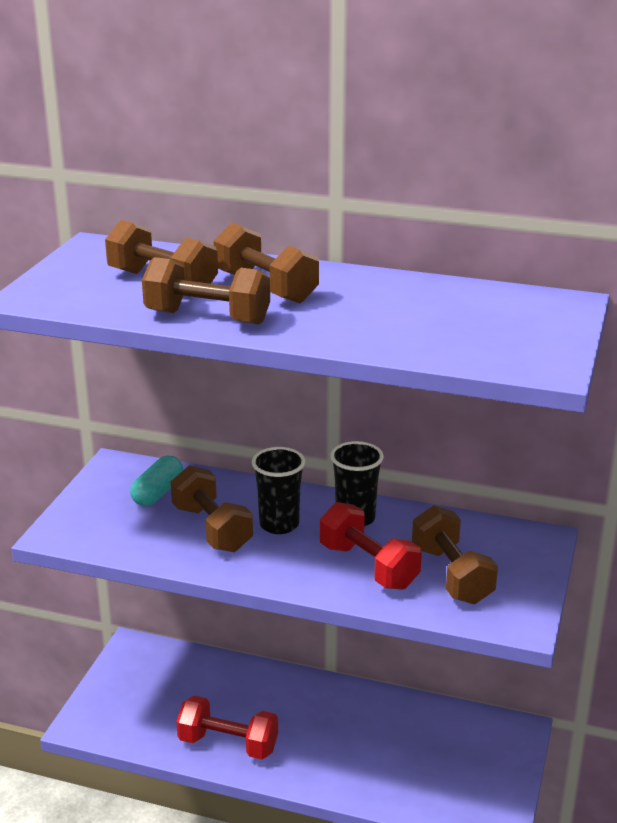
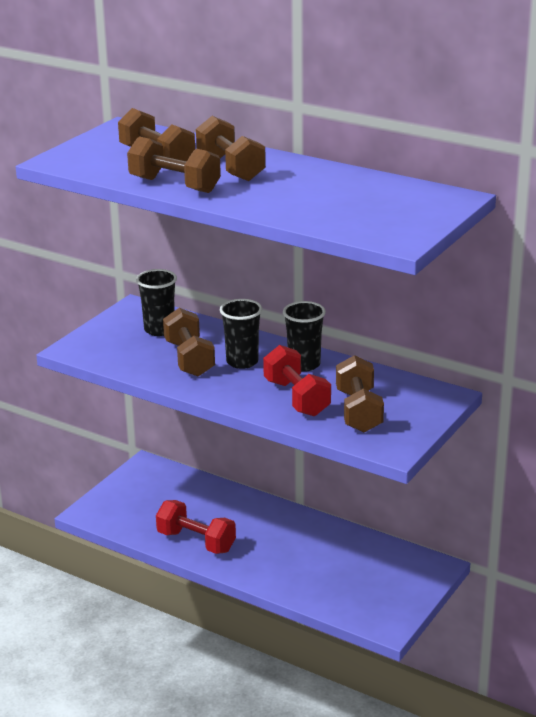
camera: 15 degrees right, 0 degrees up
(158, 493) = (159, 330): turquoise capsule -> black cup

